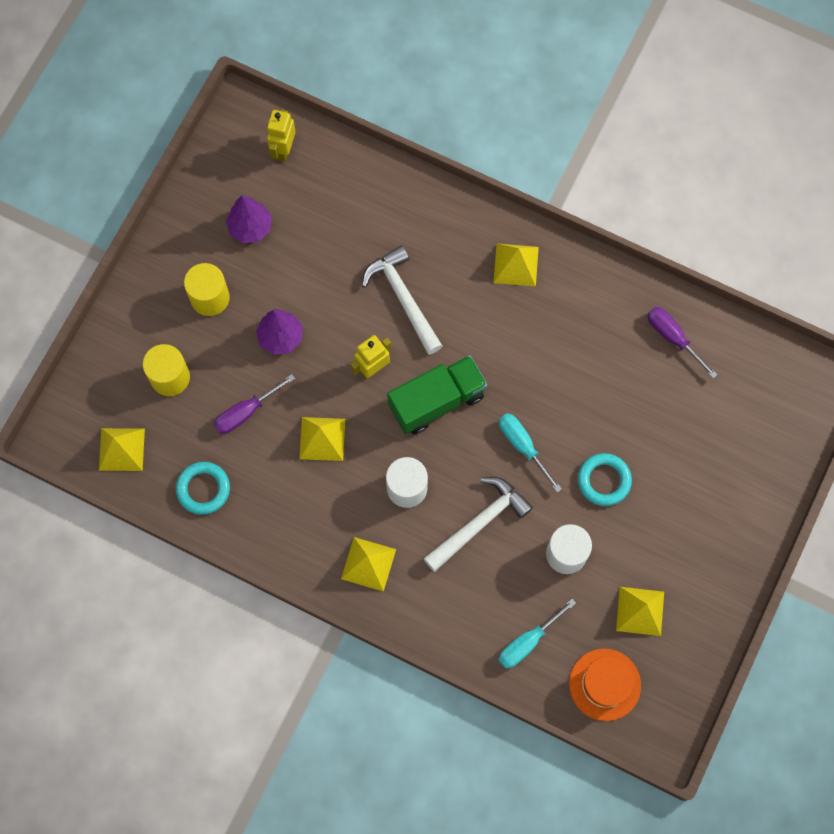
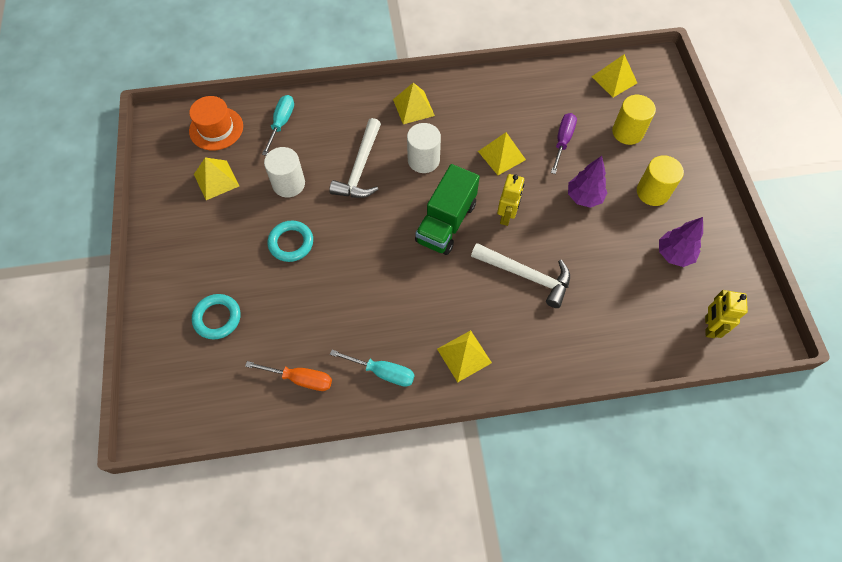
camera: 145 degrees right, 10 degrees down
(203, 489) = (547, 88): turquoise ring -> turquoise ring (217, 318)
(283, 150) = (709, 326): yellow robot -> yellow robot turned 150 degrees counterclockwise
(523, 446) = (364, 230): turquoise screwdriver -> turquoise screwdriver (382, 372)
(673, 338) = (300, 379): purple screwdriver -> orange screwdriver

